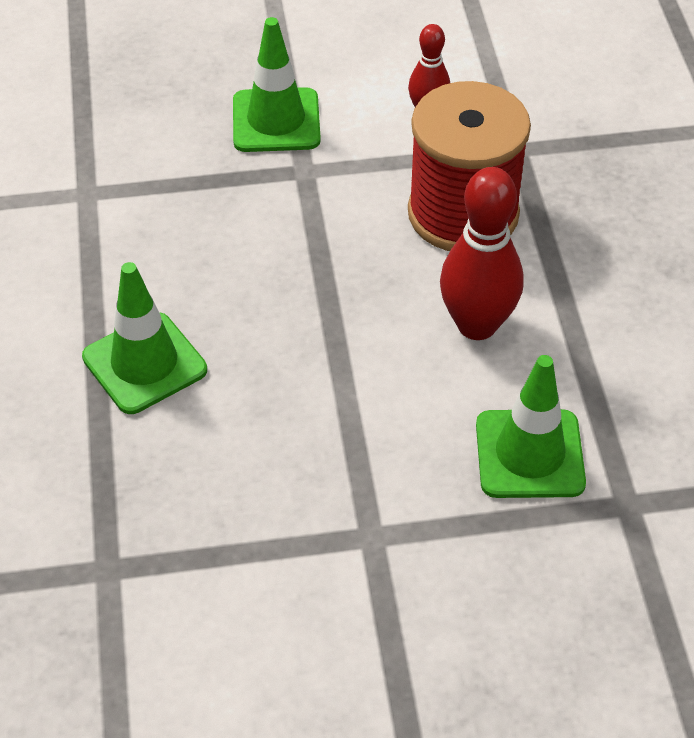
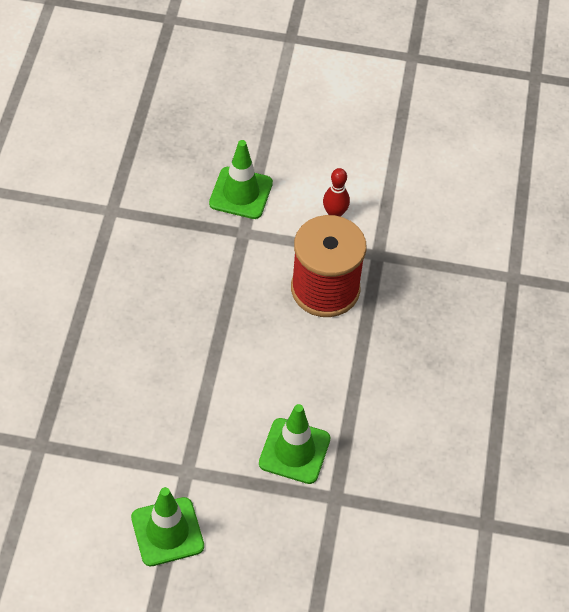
camera: 15 degrees right, 5 degrees up
(144, 363) = (104, 330): green traffic cone -> green traffic cone (167, 532)
(477, 325) = (301, 363): red bowling pin -> none

